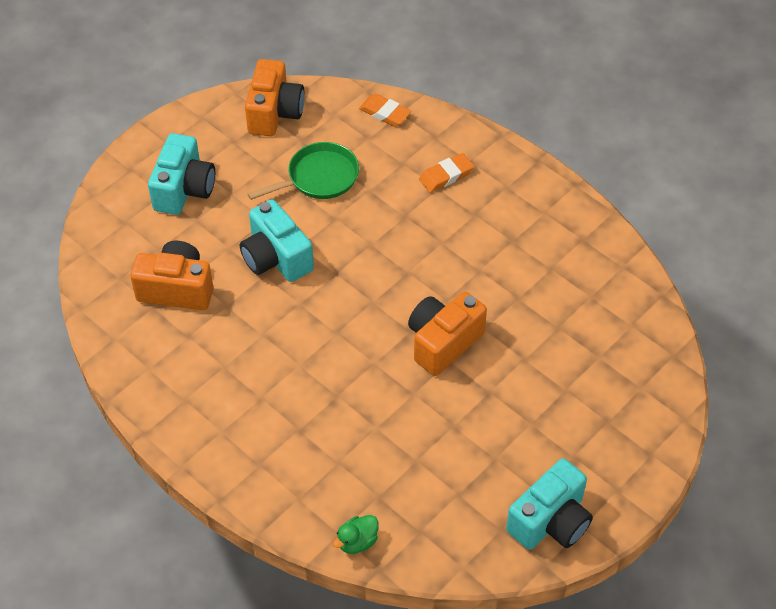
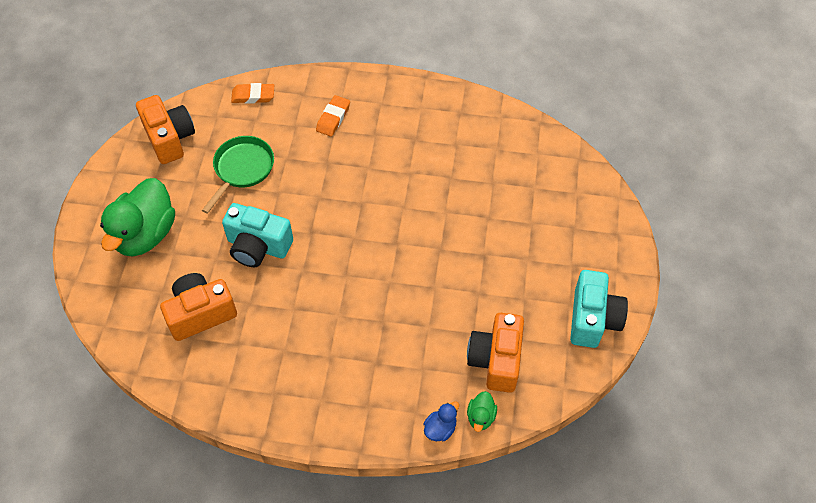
camera: 35 degrees left, 5 degrees up
(184, 189) = (145, 234): turquoise camera -> green duck
(310, 527) = (440, 428): none -> blue duck
(443, 342) = (425, 238): orange camera -> orange camera (496, 360)

